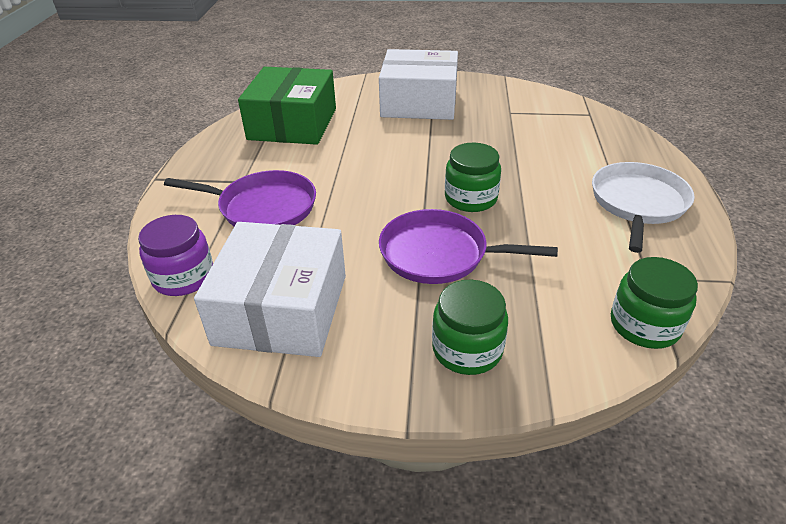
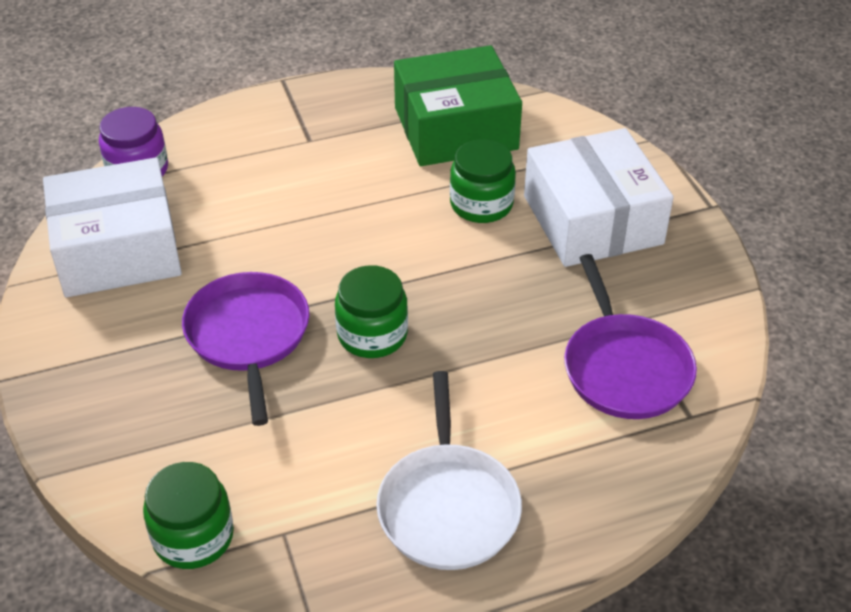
camera: 65 degrees right, 5 degrees up
(263, 207) = (269, 174): purple pan -> purple pan (624, 367)
(467, 349) = (107, 395): green jar -> green jar (481, 204)
(638, 203) = (448, 506): white pan -> white pan turned 90 degrees clockwise

